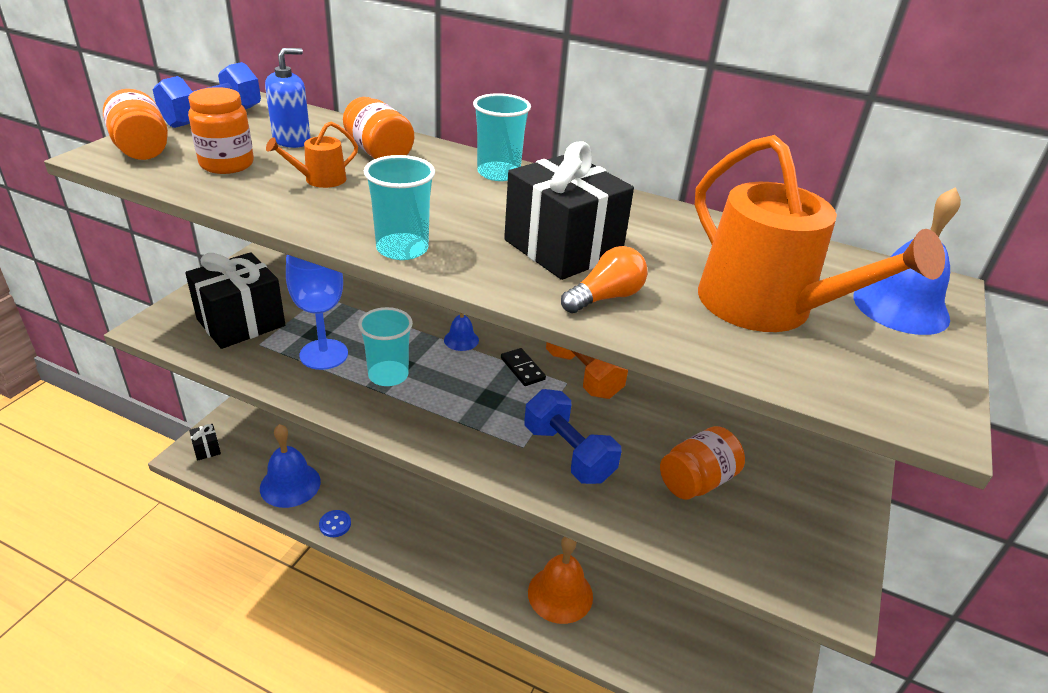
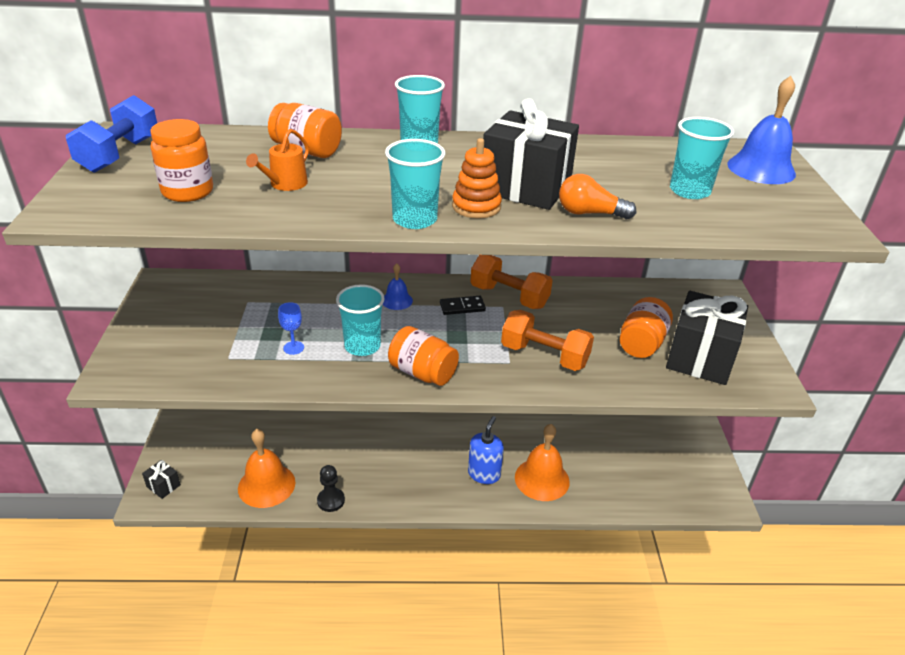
camera: 25 degrees left, 0 degrees up
(142, 149) = (89, 198): orange jar -> orange jar (422, 373)
(241, 322) = (194, 346): black gift -> black gift (700, 358)
(290, 484) = (266, 485): blue bell -> orange bell
(292, 140) = (220, 158): blue soap dispenser -> blue soap dispenser (484, 474)
(324, 354) = (293, 348): blue goblet -> blue goblet, size x0.46
(335, 524) = (331, 500): blue button -> black pawn
(483, 253) = (476, 206): none -> orange stacking toy
(522, 369) = (462, 307): black domino -> black domino turned 45 degrees counterclockwise
(568, 453) = (544, 356): blue dumbbell -> orange dumbbell
(605, 297) = (589, 213): orange light bulb -> orange light bulb turned 105 degrees counterclockwise
(766, 307) = (689, 191): orange watering can -> turquoise cup

